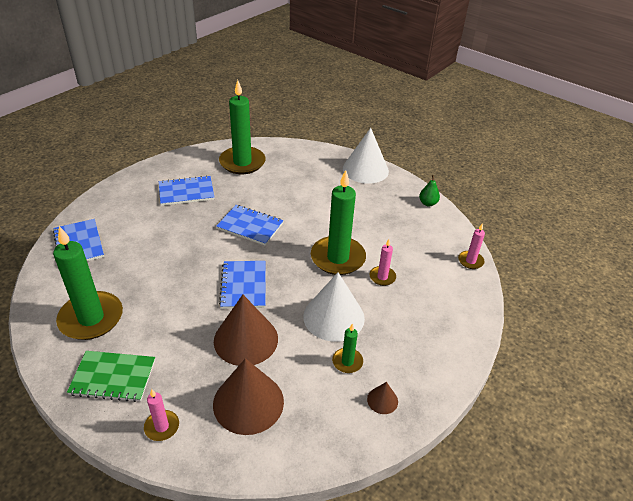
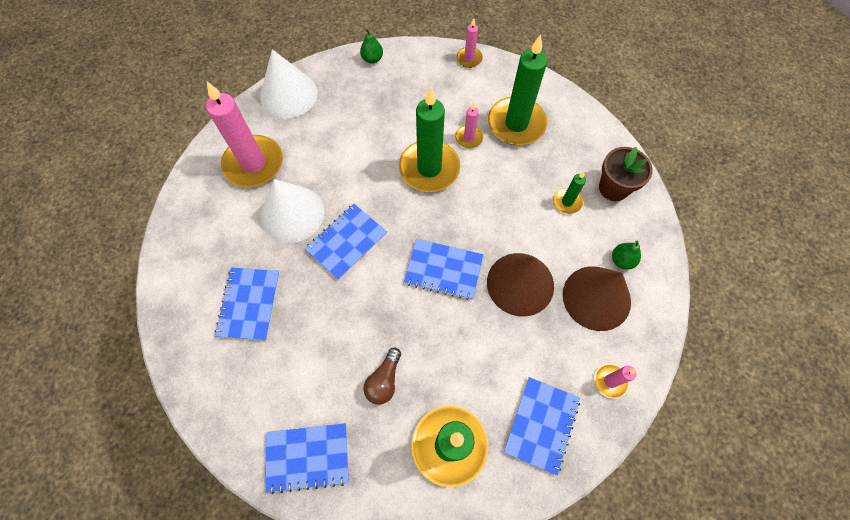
camera: 70 degrees left, 25 degrees up
(113, 377) = (541, 425): green notebook -> blue notebook
(140, 270) = (384, 380): none -> brown light bulb
(242, 162) = (213, 223): green candle -> green candle (516, 124)
(297, 168) = (253, 164): none -> pink candle
(297, 419) = (622, 260): none -> green pear
(334, 317) = (510, 197): white cone -> white cone (292, 213)
(382, 400) = (613, 188): brown cone -> brown flower pot

